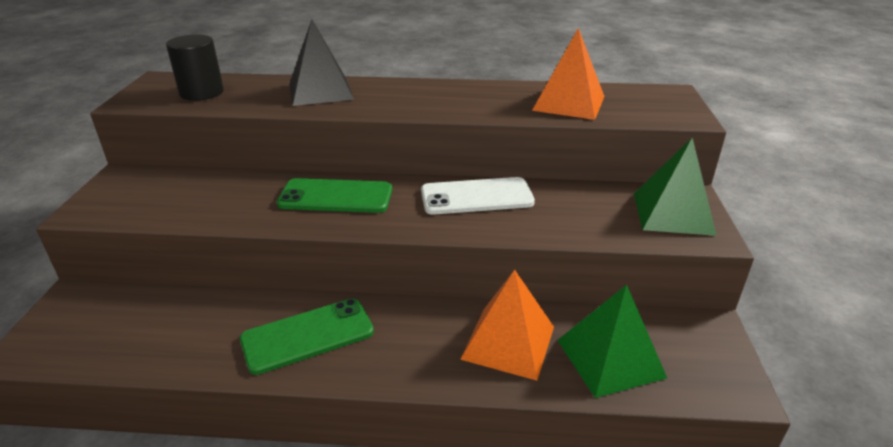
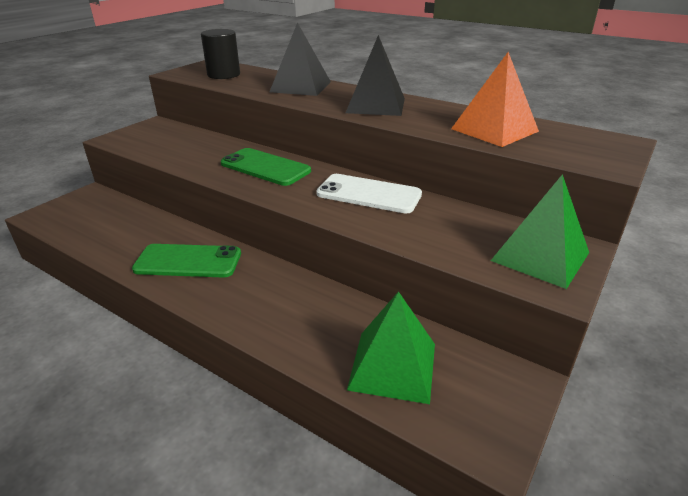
camera: 30 degrees right, 0 degrees up
(431, 98) = (376, 105): none -> black pyramid
(508, 342) = (320, 319): orange pyramid -> none

